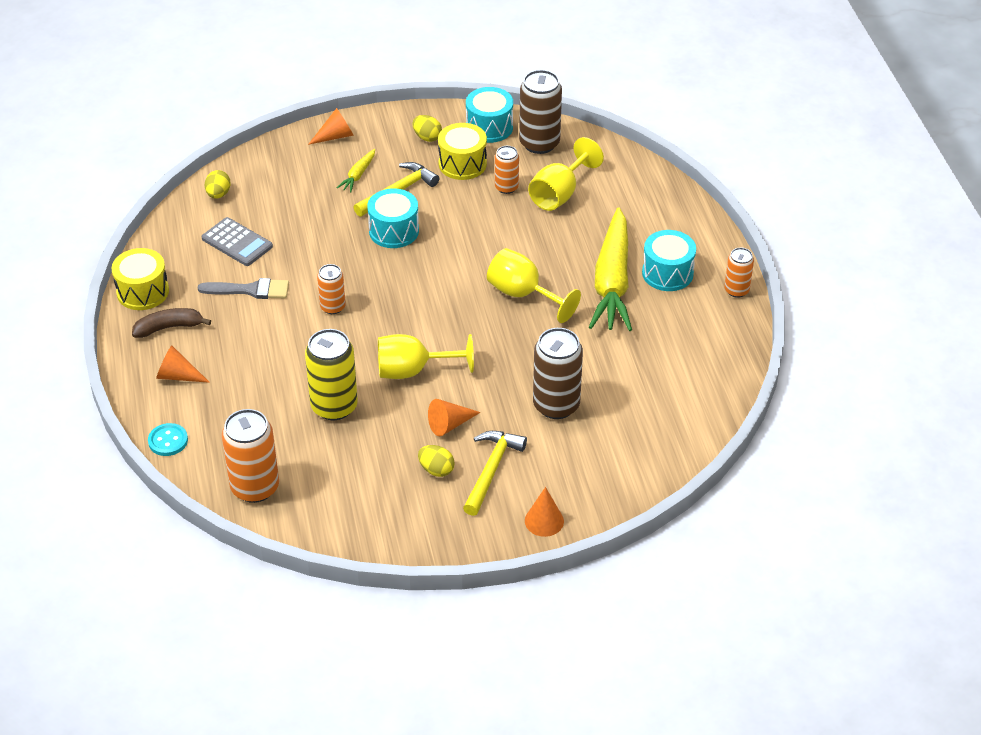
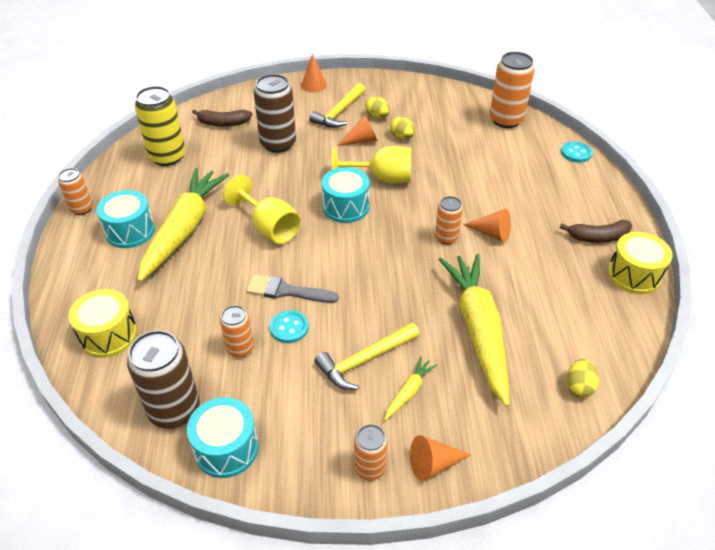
camera: 170 degrees left, 0 degrees up
(178, 376) = (579, 196): orange cone -> orange cone (492, 233)
(237, 242) = (546, 318): grey calculator -> none
(250, 290) = (526, 263): grey brush -> grey brush (286, 291)
(301, 225) = (478, 330): none -> yellow carrot
(334, 406) = (448, 161): yellow can -> yellow can (167, 157)
(381, 129) = (370, 468): none -> orange can
(394, 231) = (377, 309): turquoise drum -> turquoise drum (346, 207)
(427, 137) = (312, 443): yellow egg -> yellow egg (402, 137)
(462, 164) = (279, 391): yellow drum -> yellow drum (109, 335)
(470, 207) = (289, 328): none -> turquoise button
(559, 194) = (186, 331): yellow goblet -> none
(642, 429) = (223, 123): none -> brown banana

